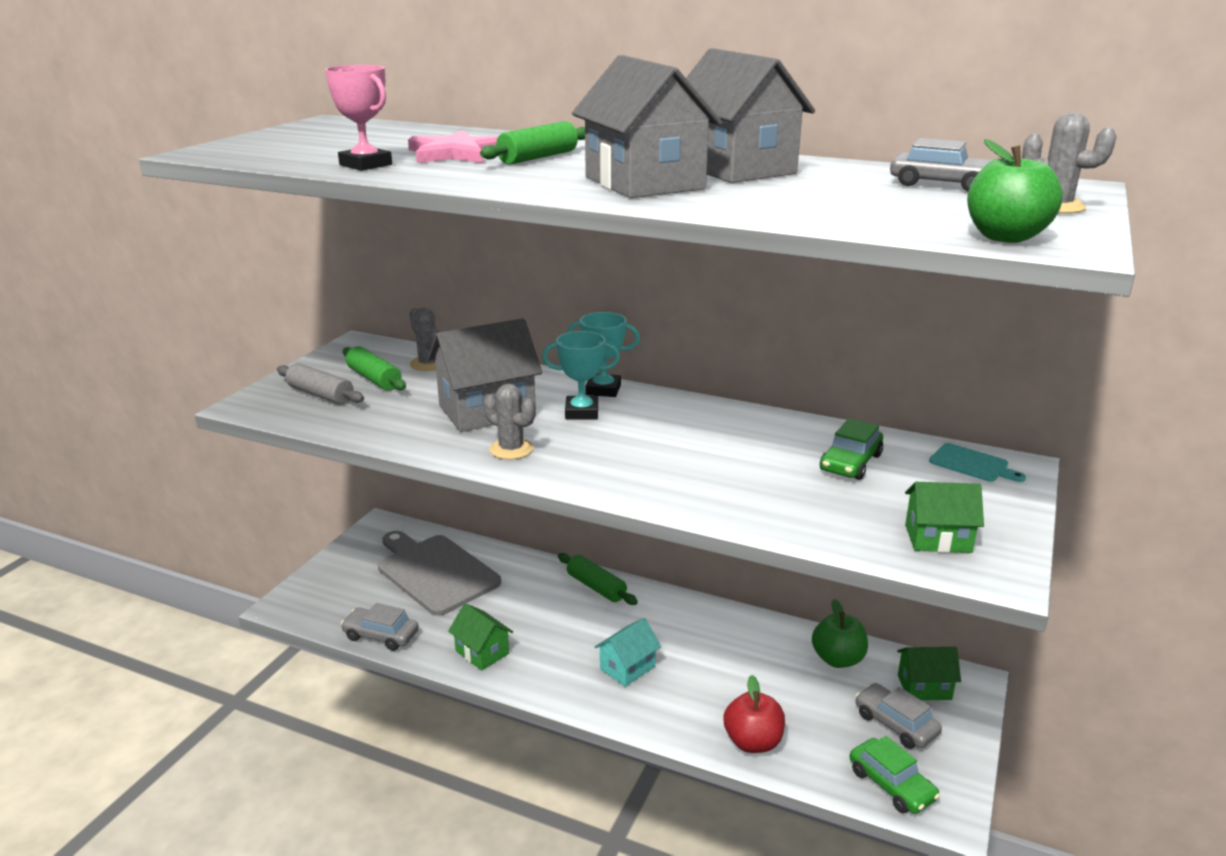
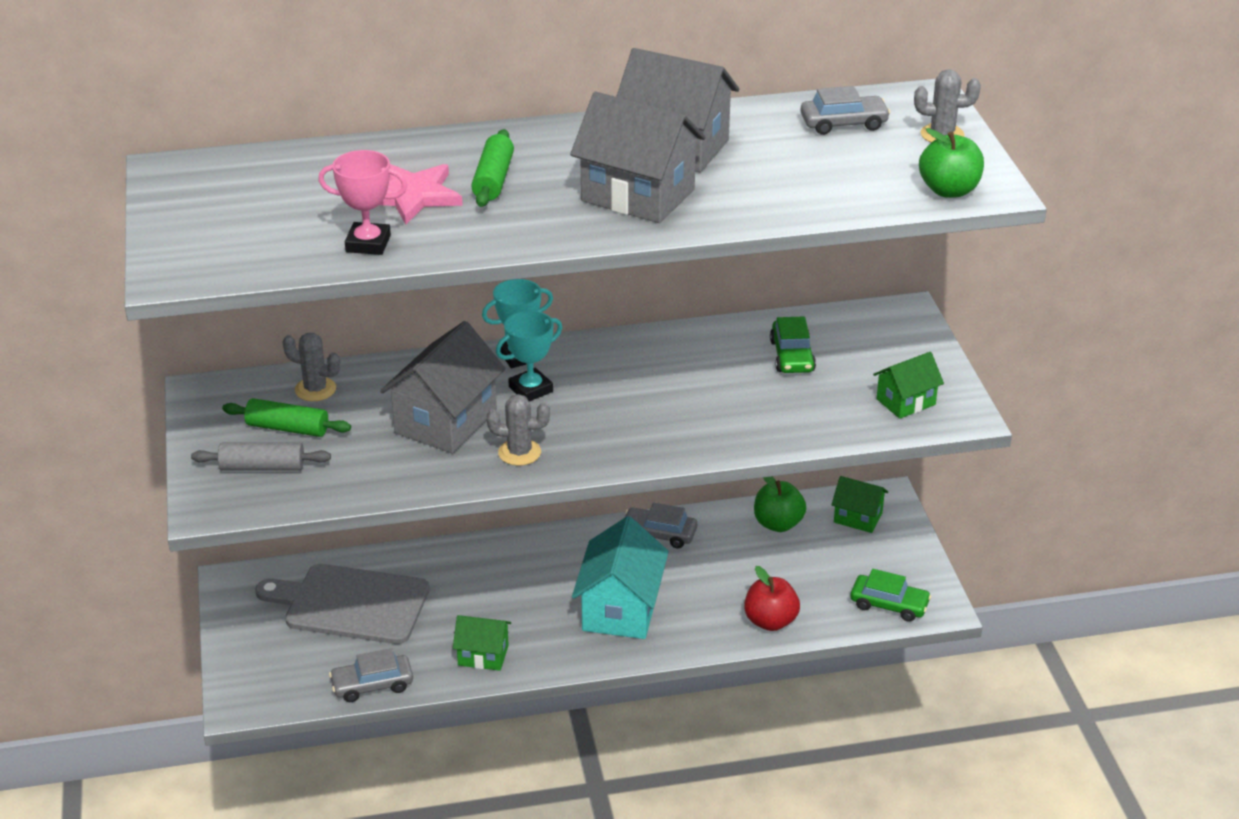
camera: 35 degrees left, 10 degrees up
(596, 587) = (520, 550): green rolling pin -> none
(627, 668) = (620, 609): turquoise house -> turquoise house, size x1.78
(895, 724) = (859, 557): grey car -> grey car (659, 534)
(924, 687) = (858, 518): green house -> green house turned 60 degrees clockwise
(972, 464) = (876, 322): turquoise cutting board -> none

